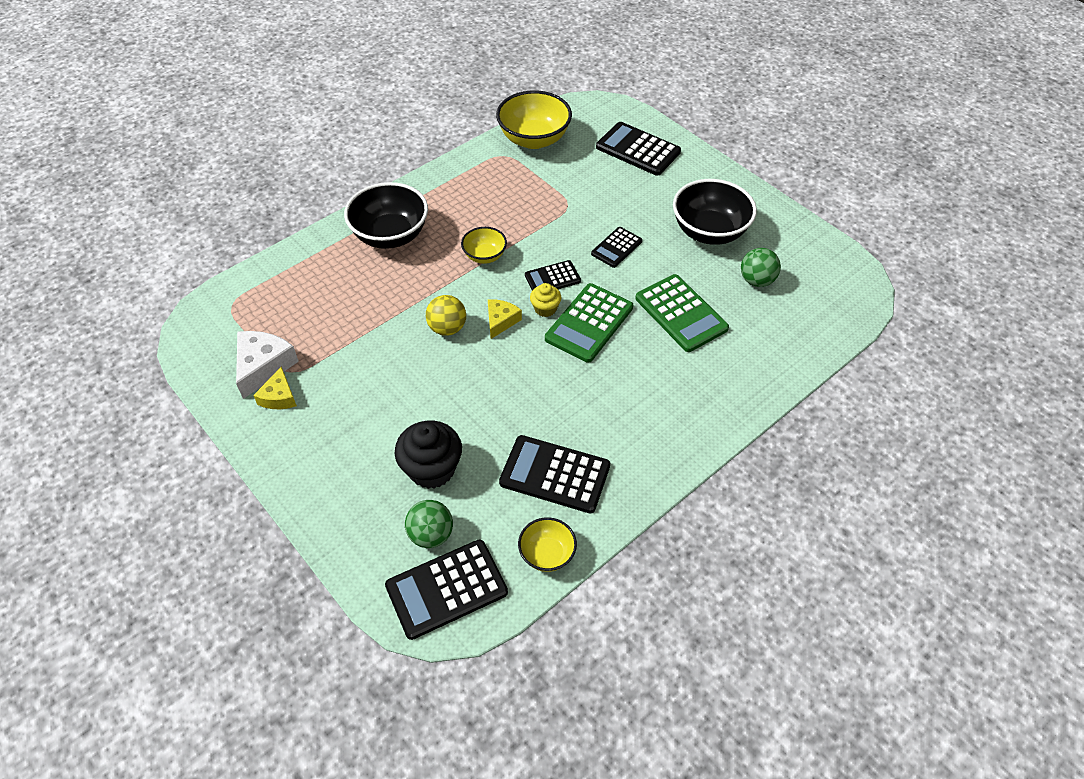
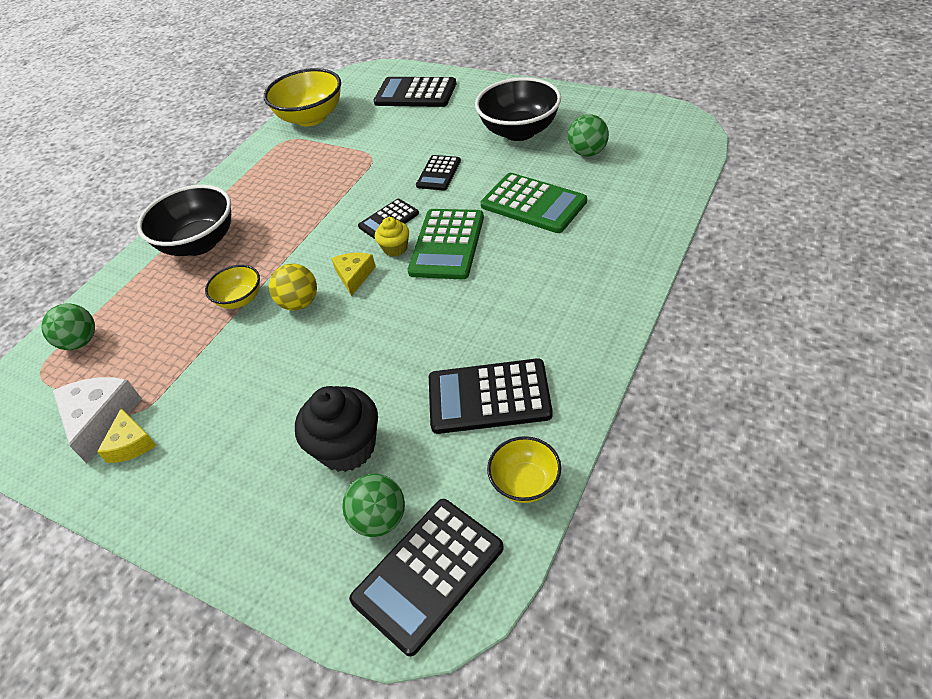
camera: 15 degrees left, 5 degrees down
(269, 291) = (80, 342): none -> green ball
(484, 256) = (309, 226): yellow bowl -> yellow bowl (240, 299)

